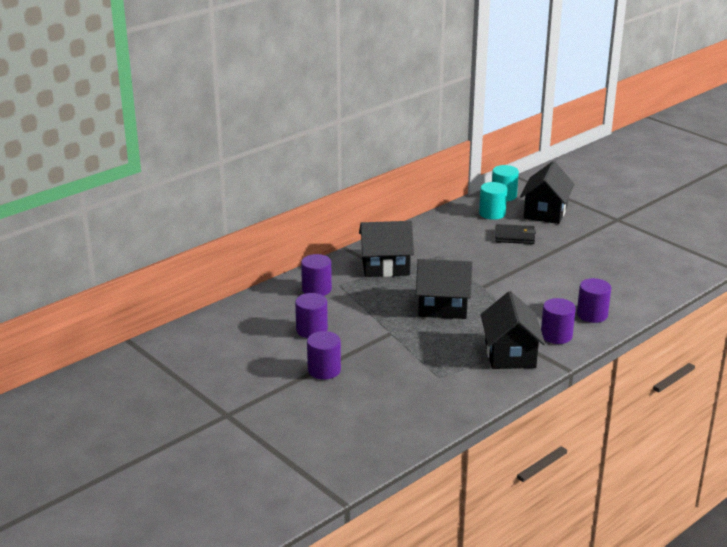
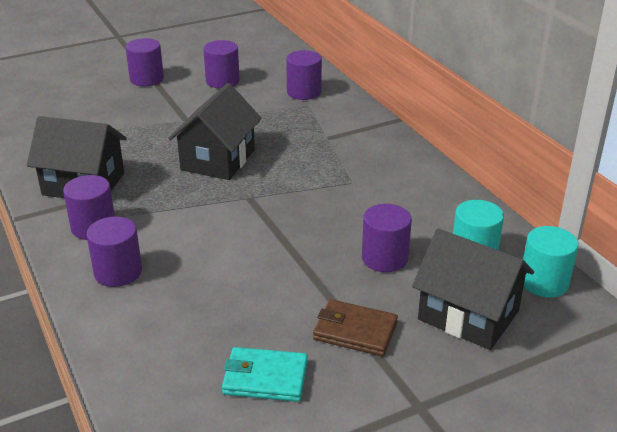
camera: 105 degrees right, 5 degrees up
(385, 266) = (337, 138): black house -> none
(515, 236) = (384, 258): black wallet -> purple cylinder
(581, 238) = (355, 331): none -> brown wallet
(633, 256) = (265, 378): none -> turquoise wallet

